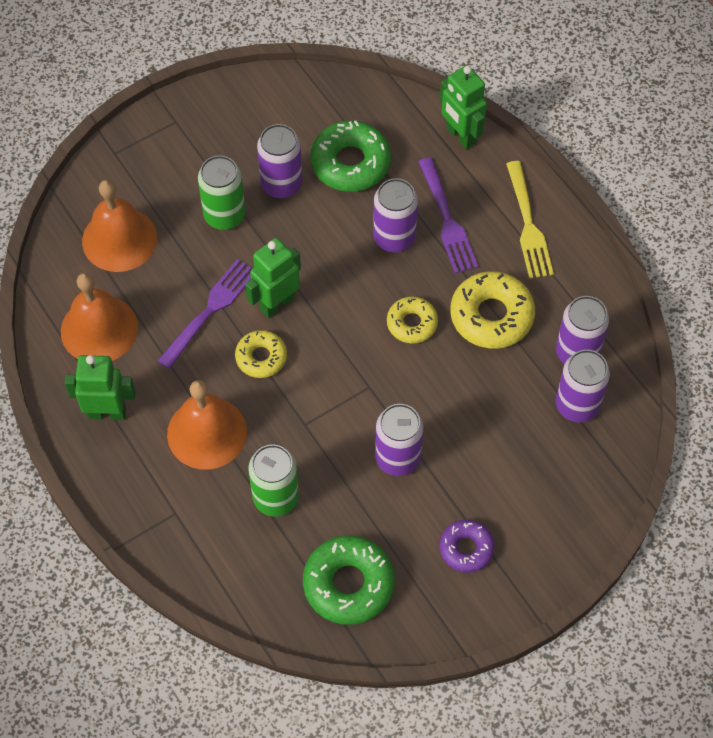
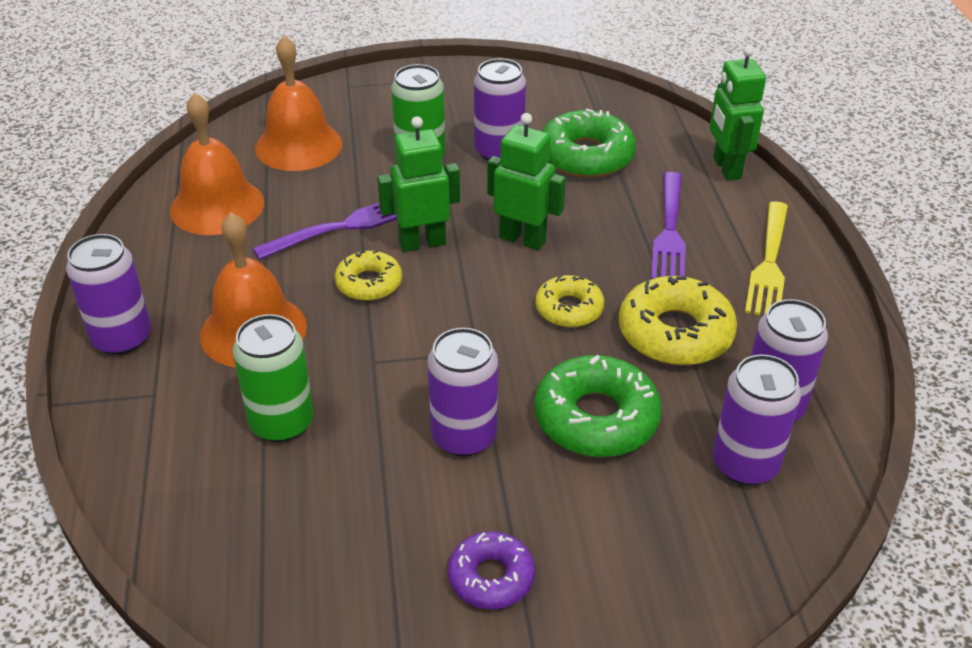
camera: 25 degrees right, 20 degrees down
(107, 412) = (163, 276): green robot -> green robot (522, 239)
(348, 584) = (301, 556): green donut -> green donut (596, 418)
(394, 238) = (596, 228): purple can -> purple can (122, 338)

